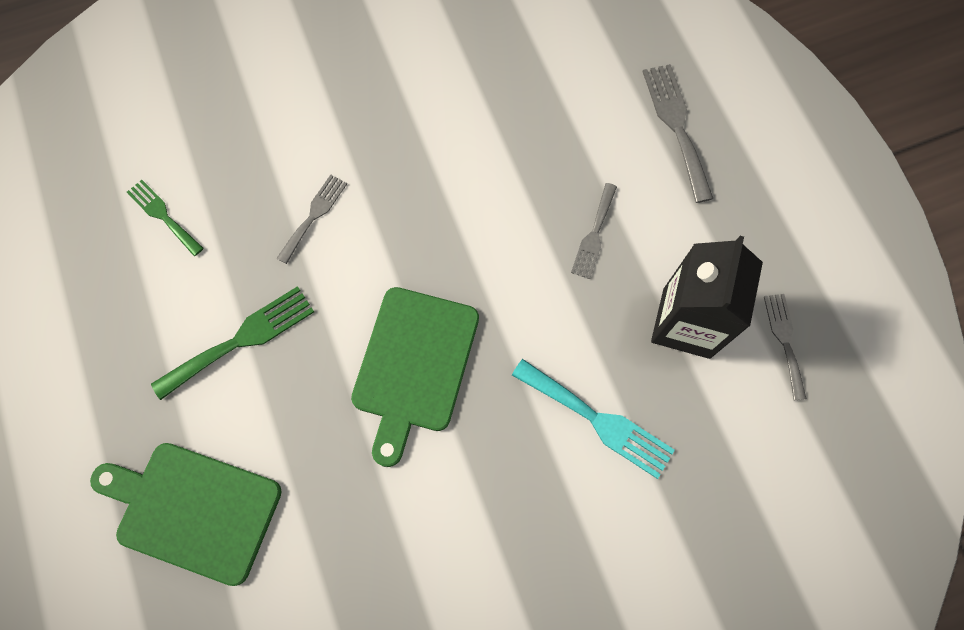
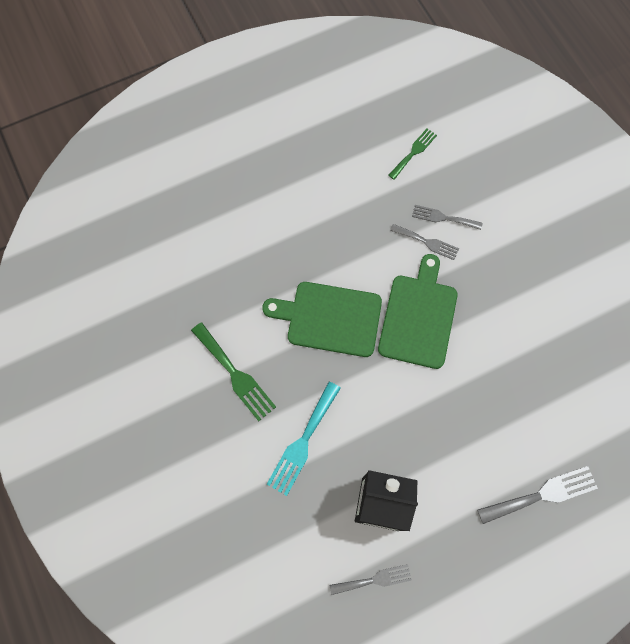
camera: 85 degrees right, 0 degrees up
(193, 510) = (230, 203): green cutting board -> green cutting board (418, 317)
(241, 340) = (336, 212): green fork -> green fork (235, 374)
(594, 235) = (439, 433): grey fork -> grey fork (443, 218)

